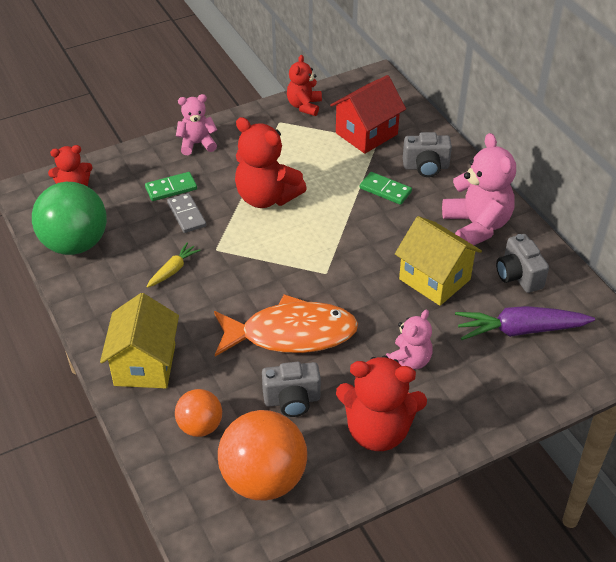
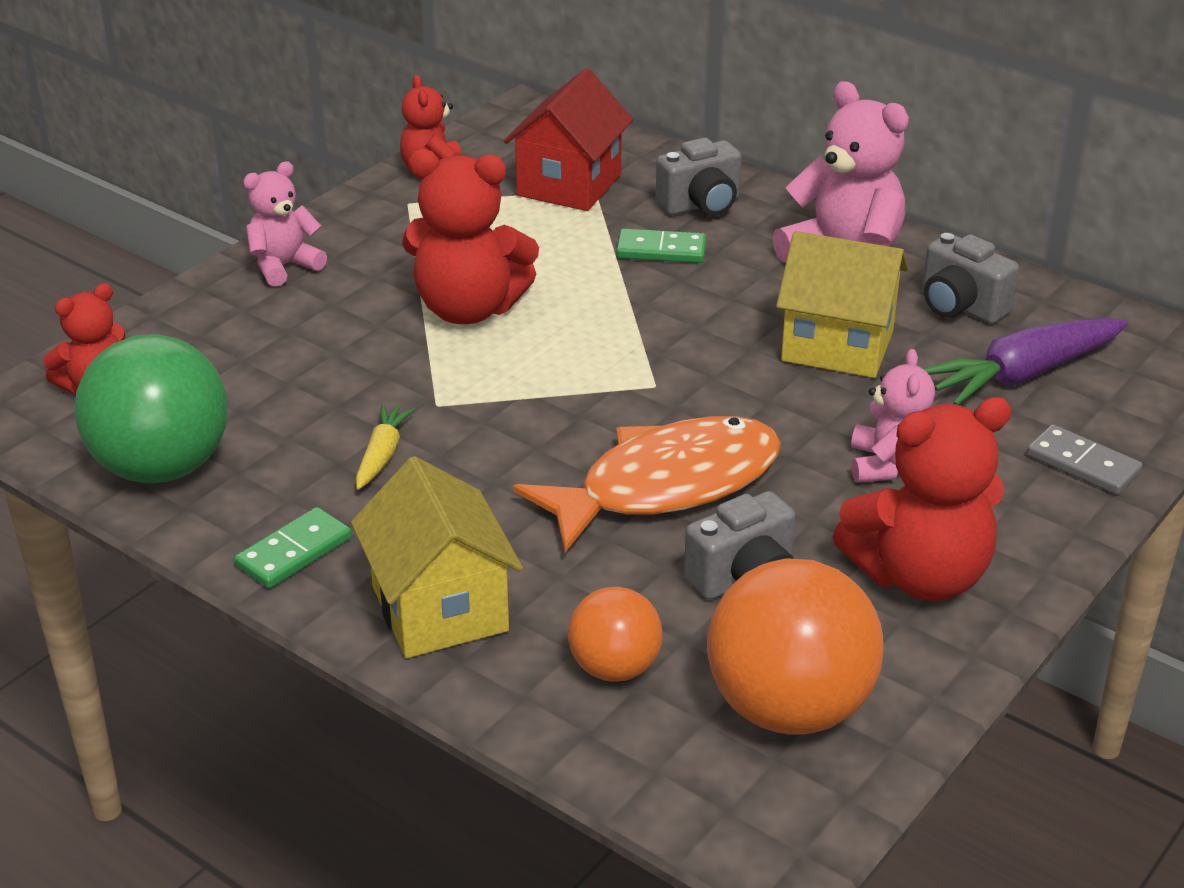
camera: 25 degrees left, 10 degrees down
(171, 188) = (285, 339): green domino -> green domino (294, 552)
(186, 214) = (344, 369): grey domino -> grey domino (1083, 464)

